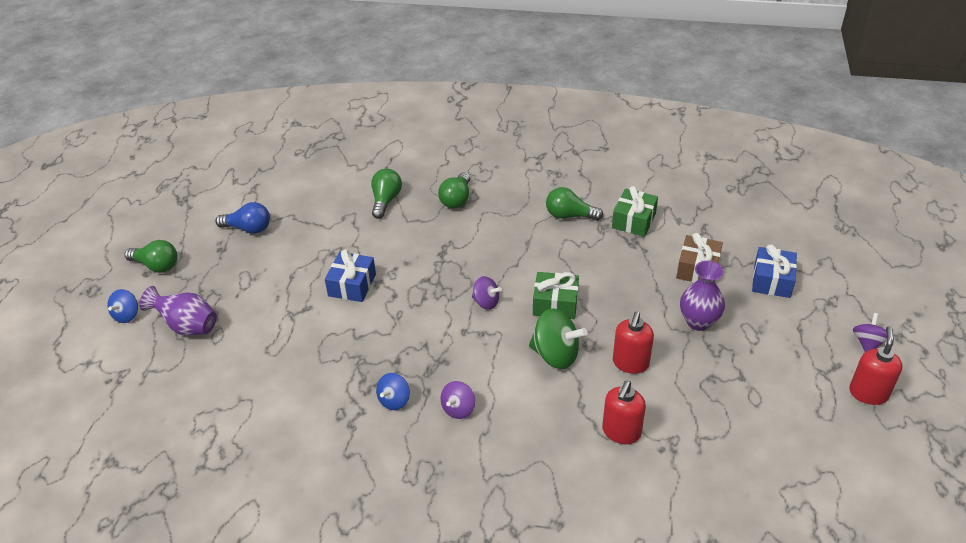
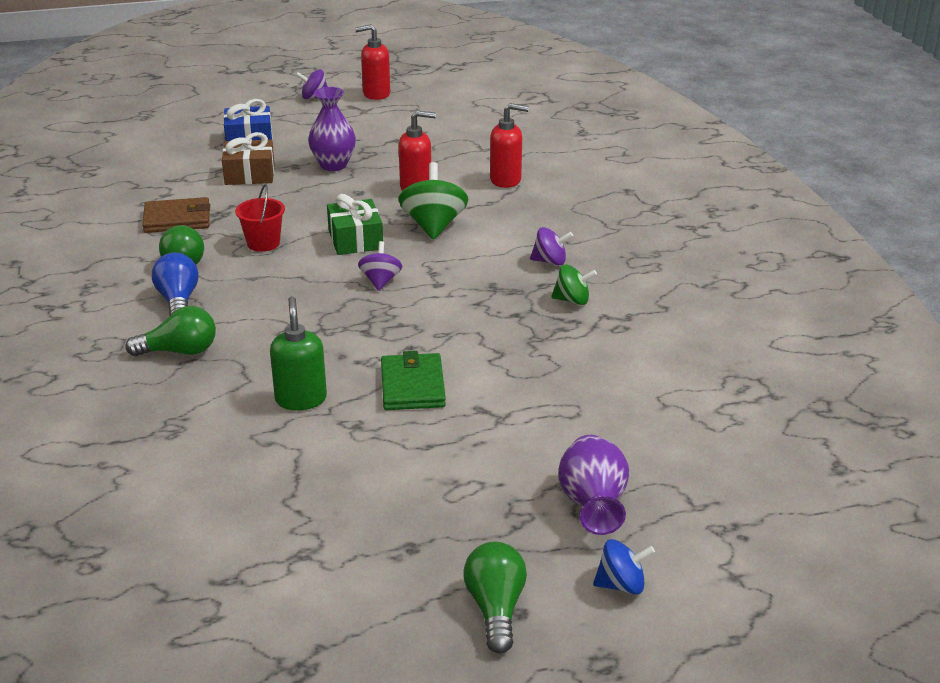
camera: 115 degrees left, 10 degrees down
(248, 229) = (344, 537): blue light bulb -> blue light bulb (178, 301)
(352, 285) = (412, 386): blue gift -> green wallet
(373, 237) = (301, 399): none -> green soap dispenser
(386, 200) = (207, 414): green light bulb -> none
(394, 401) = (572, 300): blue spinning top -> green spinning top
(575, 256) = (263, 243): none -> red bucket
(634, 221) = (177, 219): green gift -> brown wallet

